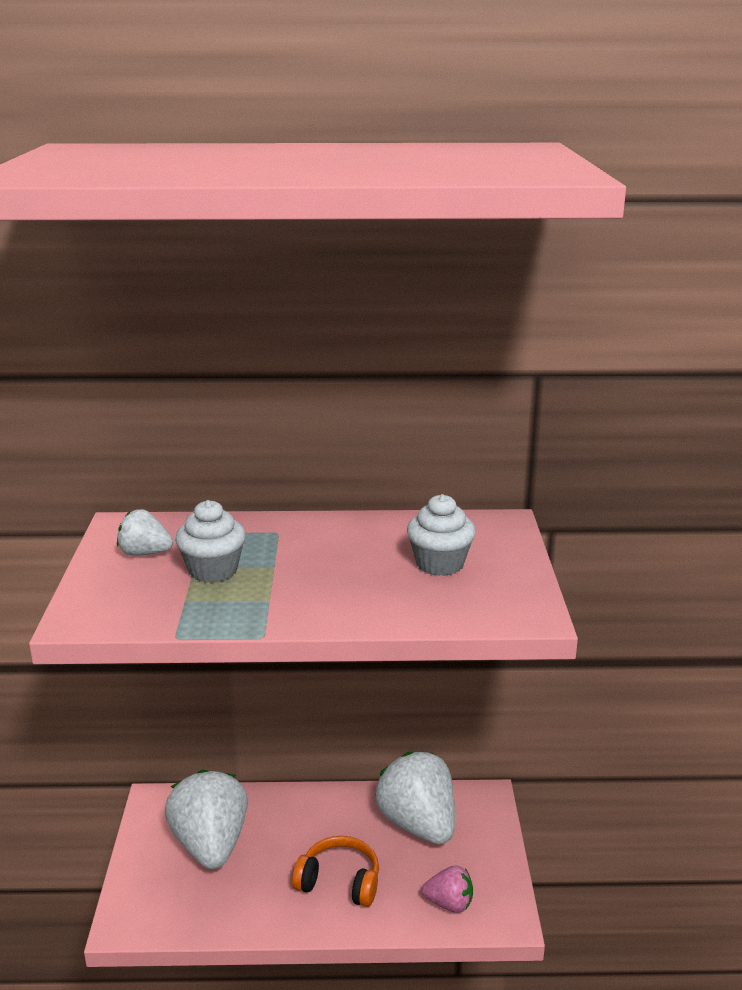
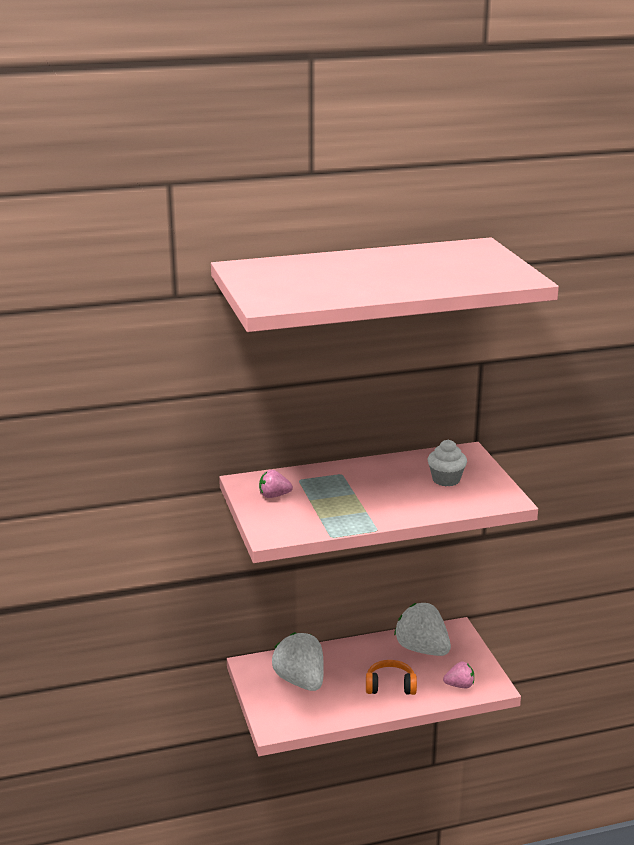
camera: 15 degrees left, 0 degrees up
(145, 553) = (274, 496): white strawberry -> pink strawberry
(213, 570) = (322, 500): white cupcake -> none

